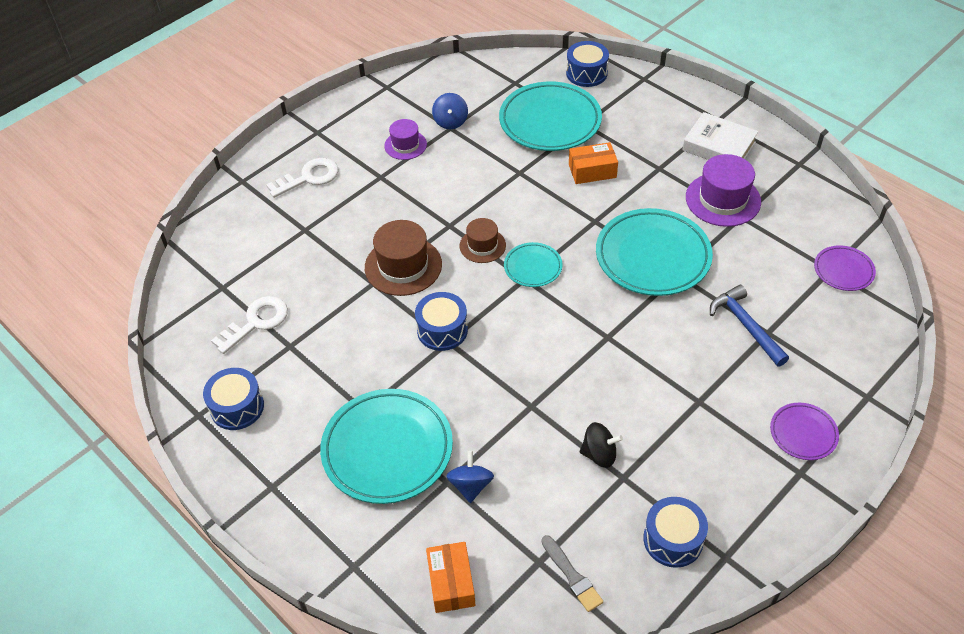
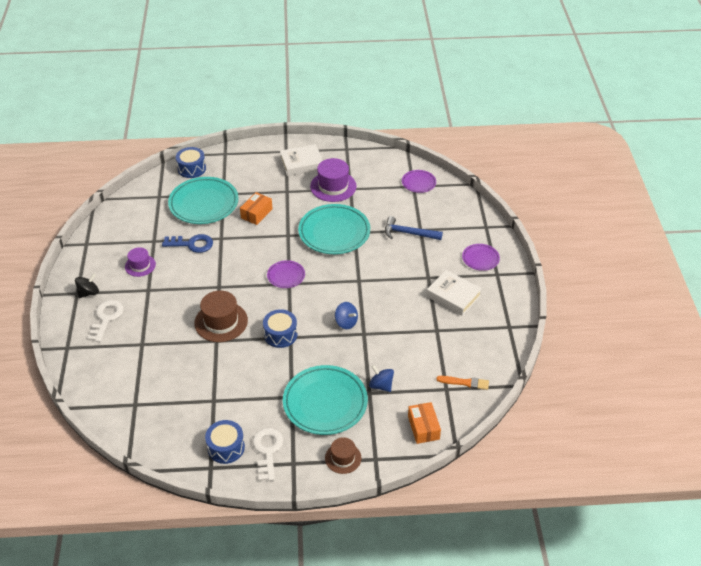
camera: 50 degrees left, 5 degrees down
(256, 322) = (179, 405): white key -> white key (267, 451)
(450, 122) = (149, 238): blue spinning top -> blue spinning top (346, 322)
(451, 583) = (423, 427): orange box -> orange box turned 45 degrees clockwise
(482, 158) = (192, 244): none -> blue key
(482, 245) = (248, 284): brown hat -> brown hat (343, 458)
(533, 267) = (286, 276): turquoise plate -> purple plate
(572, 576) = (465, 382): grey brush -> orange brush
(599, 454) = (416, 329): black spinning top -> black spinning top (89, 293)
(673, 539) = (483, 337): blue drum -> none
(701, 452) = (453, 296): none -> white book

